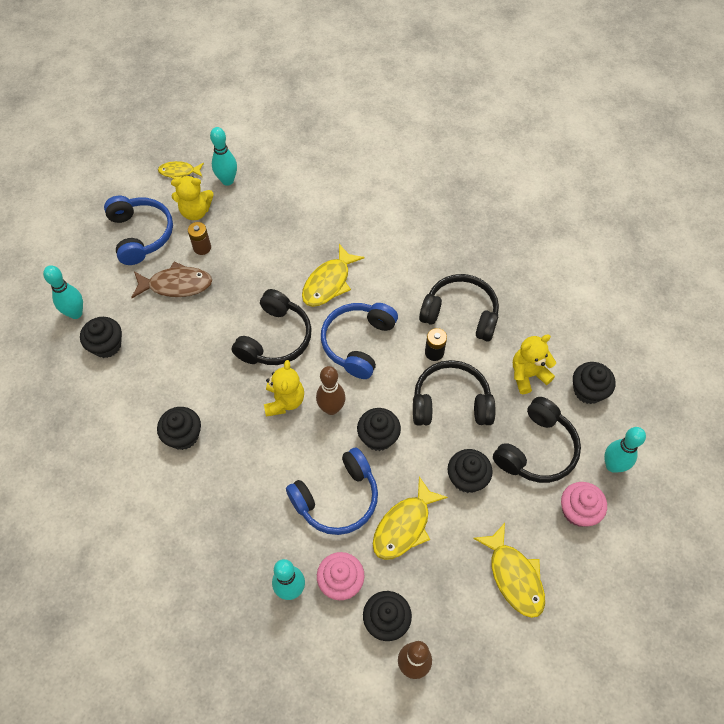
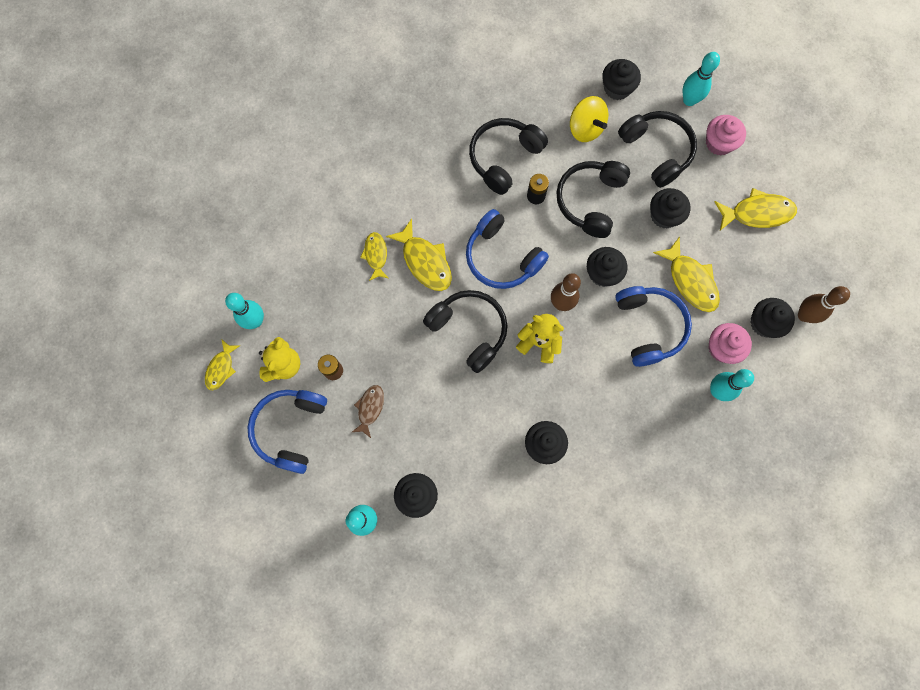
camera: 70 degrees left, 15 degrees up
(141, 234) = (290, 429): blue headphones -> blue headphones turned 75 degrees counterclockwise
(176, 285) = (370, 408): brown fish -> brown fish, size x0.62
(319, 244) = (376, 255): none -> yellow fish
(528, 375) = (585, 128): yellow teddy bear -> yellow spinning top

